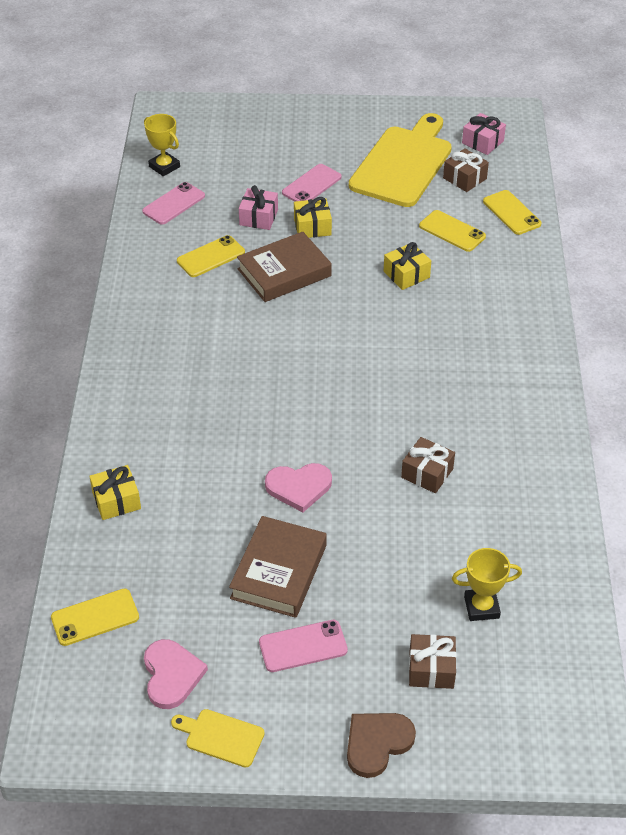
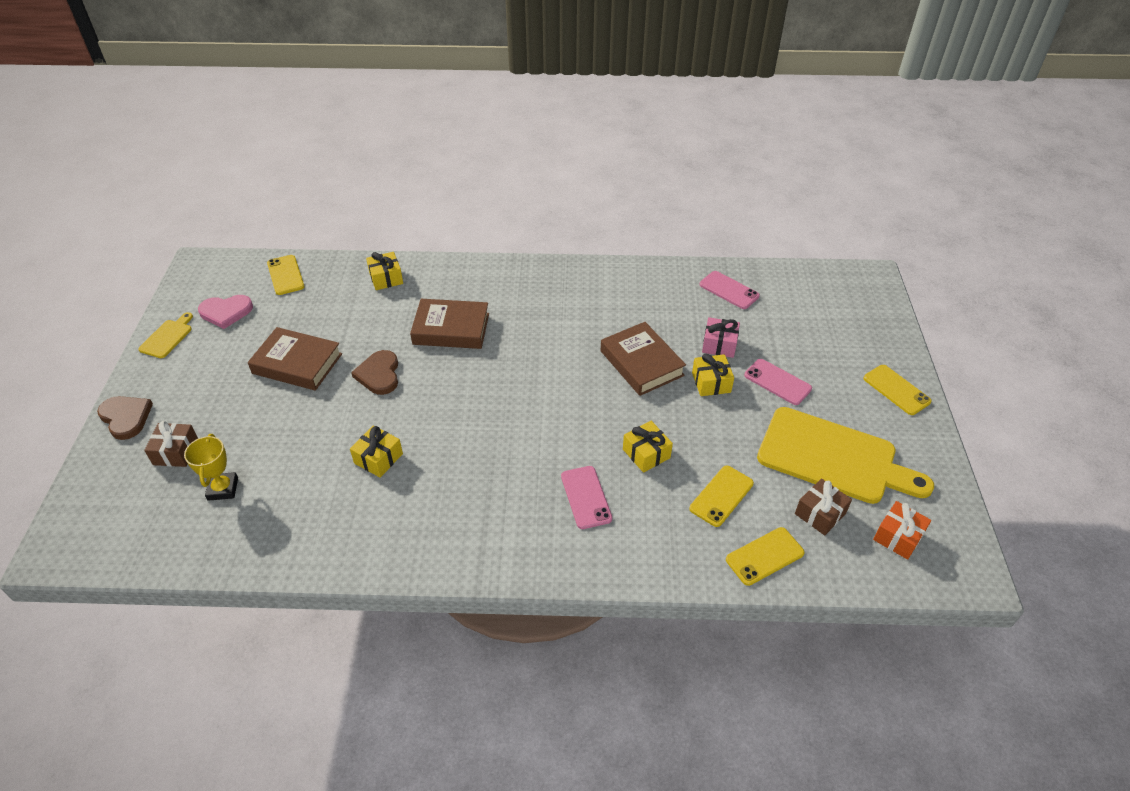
camera: 90 degrees right, 0 degrees up
(164, 167) = (781, 282): yellow trophy -> none
(211, 257) = (659, 316): yellow phone -> yellow phone (896, 390)
(222, 427) = (451, 329): none -> brown book
(299, 487) = (379, 374): pink heart -> brown heart
(303, 646) = (225, 377): pink phone -> pink phone (586, 497)
(427, 473) = (378, 458): brown gift -> yellow gift
(482, 142) = (898, 537): pink gift -> orange gift

